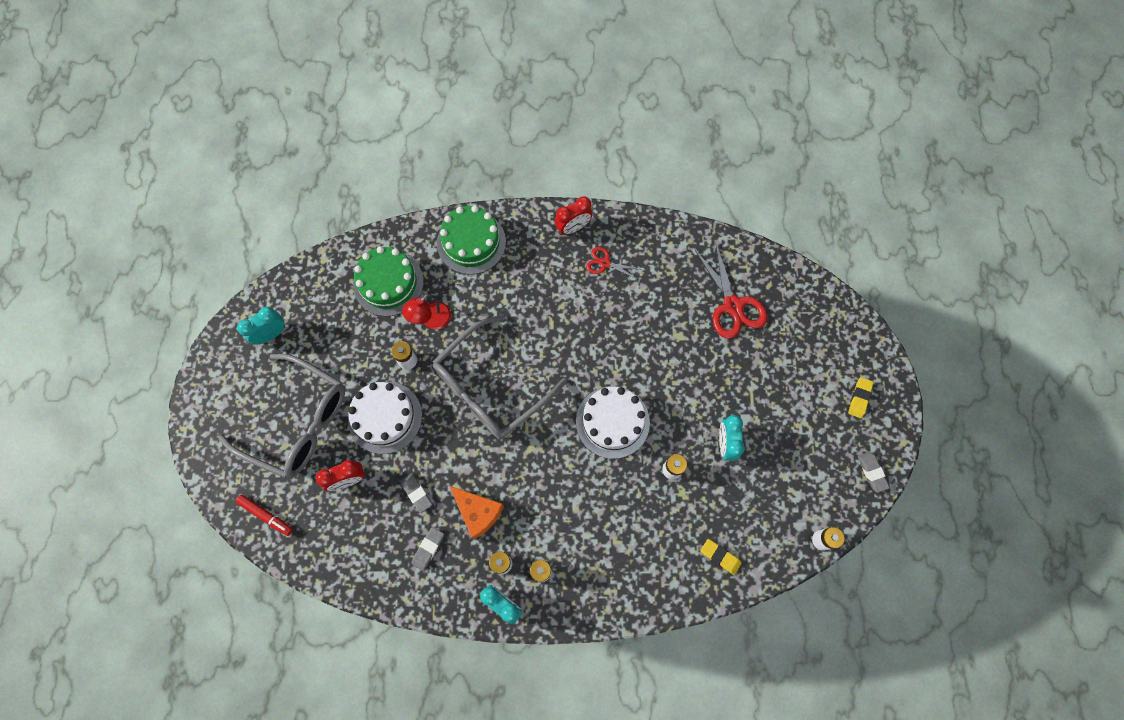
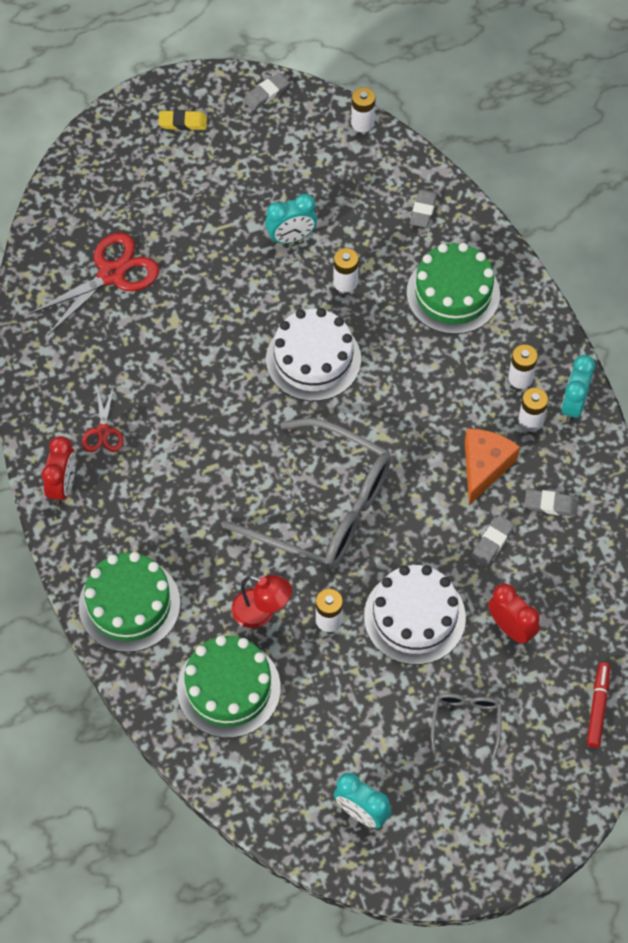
camera: 110 degrees left, 10 degrees down
(297, 422) = (466, 722): grey glasses -> grey glasses, size x0.44
(573, 227) = (63, 486): red clock -> red clock turned 60 degrees clockwise
(634, 549) = (453, 293): none -> green cake
(720, 556) = (423, 210): yellow eraser -> grey eraser

